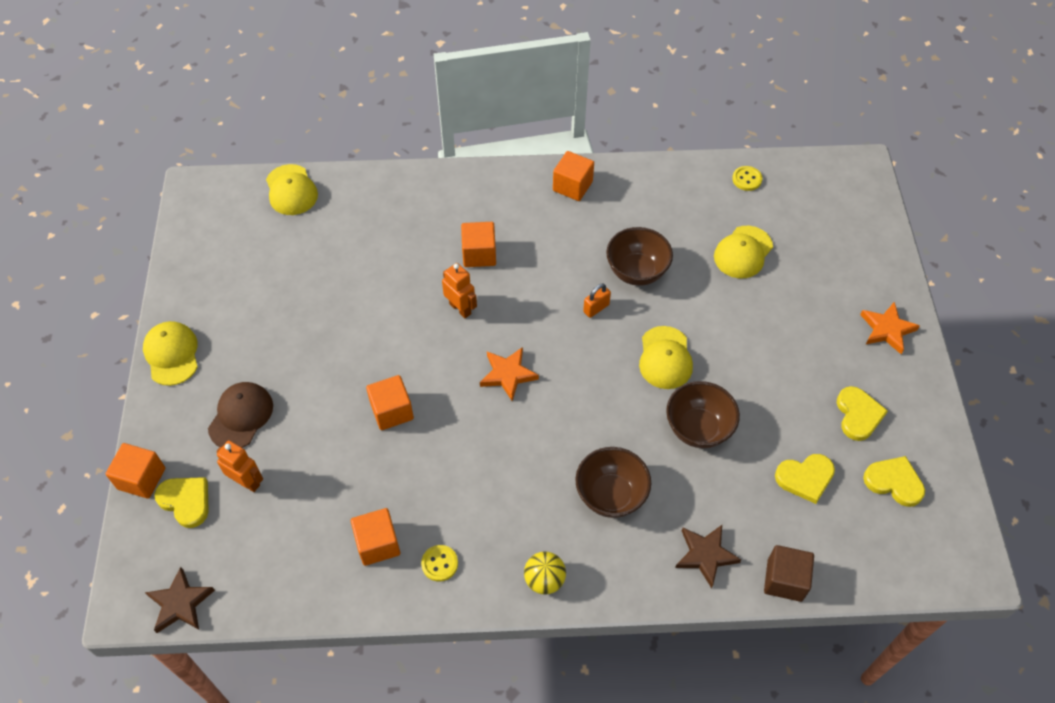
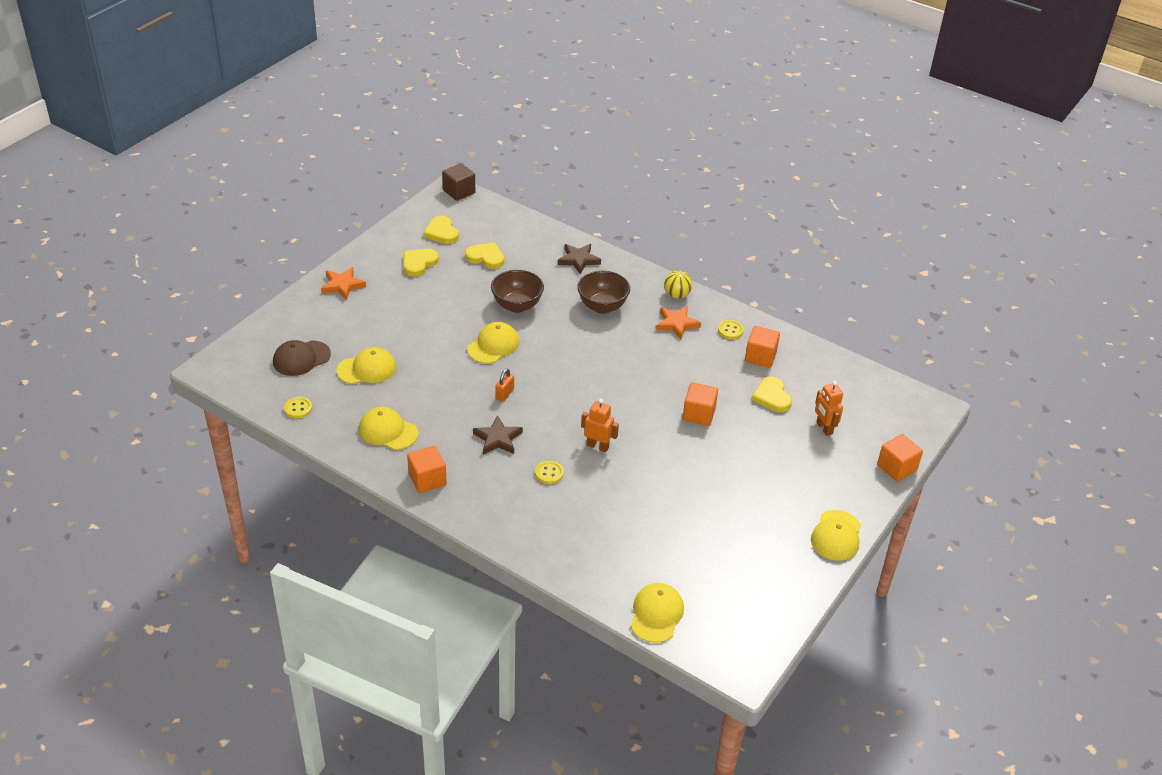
camera: 145 degrees left, 15 degrees down
(180, 603) = (900, 392): brown star -> brown star (497, 439)
(186, 501) = (871, 439): yellow heart -> yellow heart (772, 397)
(241, 416) = (806, 467): brown cap -> brown cap (301, 358)
(460, 308) = (597, 446): orange robot -> orange robot turned 120 degrees clockwise
(479, 254) = (549, 473): orange cube -> yellow button
(508, 374) = (603, 392): orange star -> orange star (676, 324)
(596, 308) = (504, 394): orange padlock -> orange padlock turned 60 degrees counterclockwise
(636, 272) = (451, 399): brown bowl -> none
(652, 206) = (388, 431): none -> yellow cap
(784, 580) = (549, 233): brown cube -> brown cube (459, 191)

